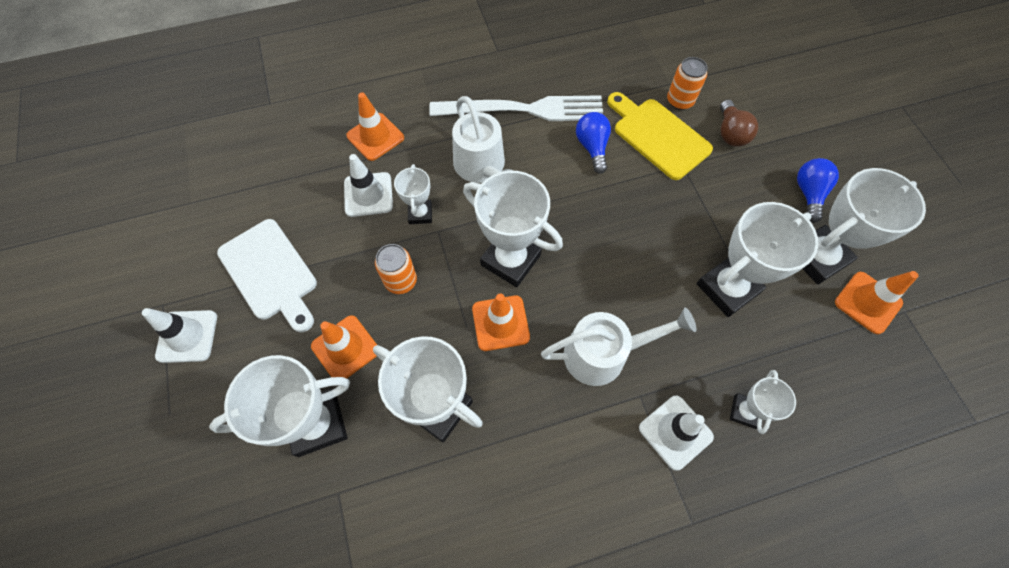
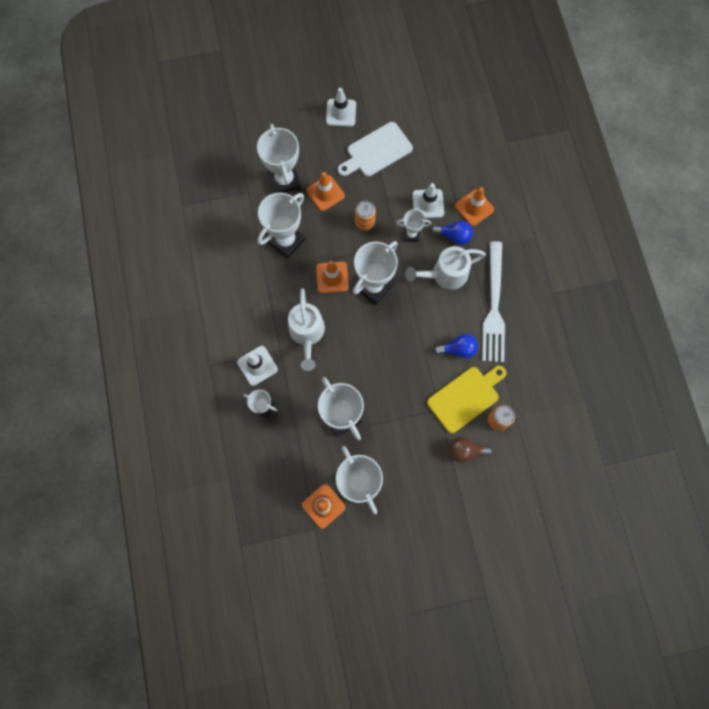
camera: 95 degrees right, 10 degrees up
(808, 194) = (409, 493): blue light bulb -> blue light bulb (454, 236)

